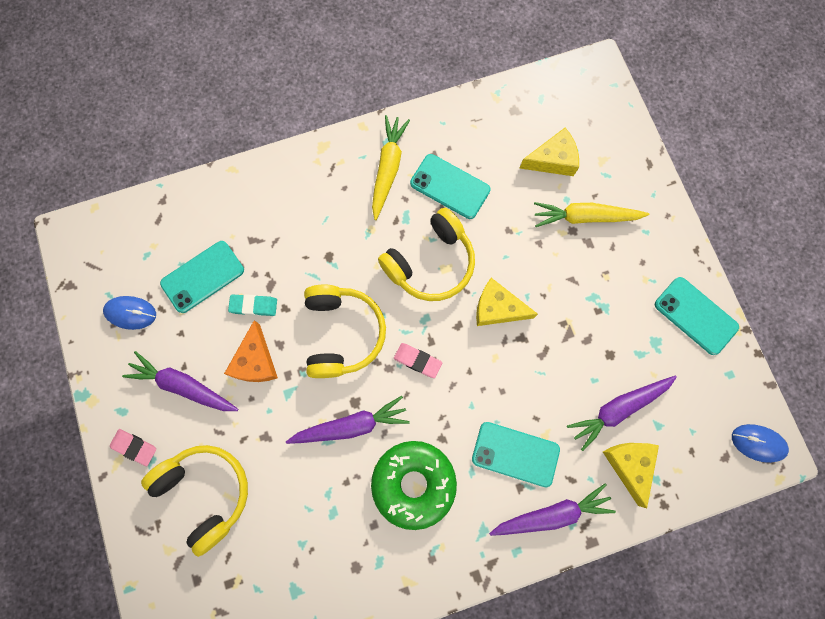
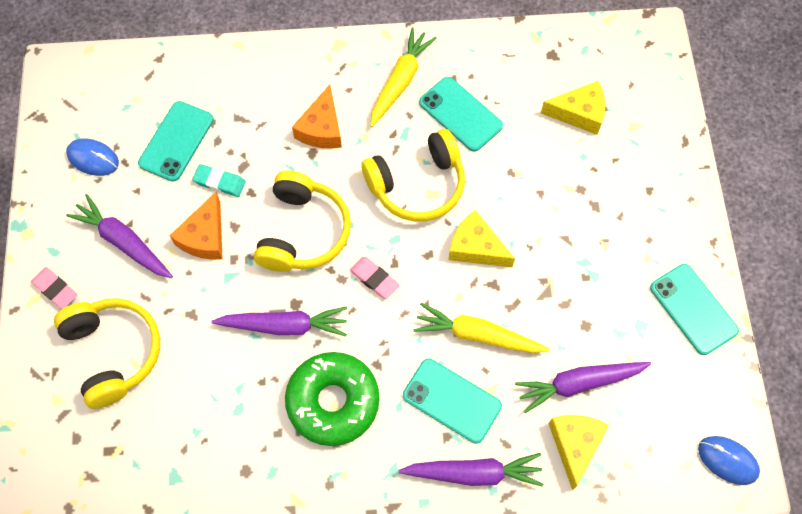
camera: 15 degrees right, 10 degrees down
(203, 277) = (176, 141): turquoise phone -> turquoise phone turned 45 degrees counterclockwise
(331, 231) = (322, 128): none -> orange cheese
(585, 217) = (598, 179): yellow carrot -> yellow carrot (477, 335)

